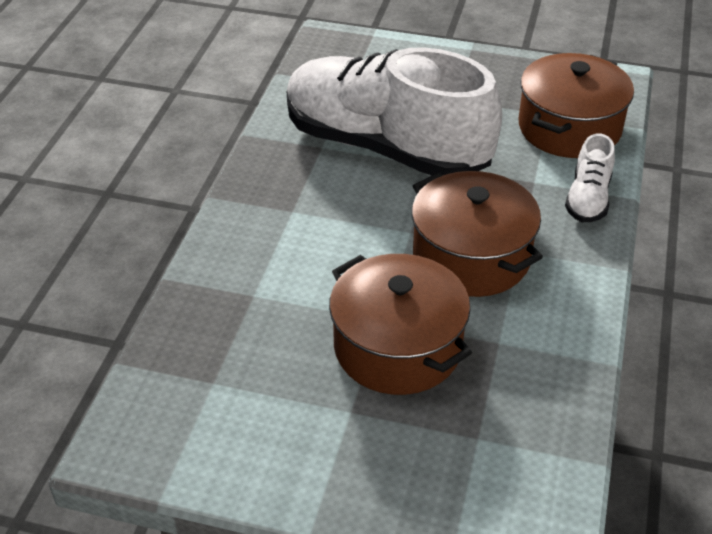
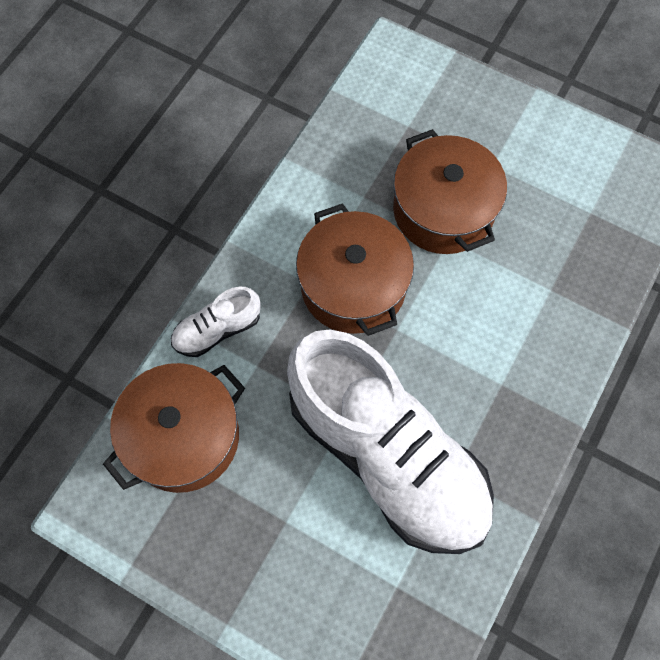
camera: 165 degrees left, 25 degrees up
(588, 198) = (217, 330): white shoe -> white shoe turned 150 degrees counterclockwise

